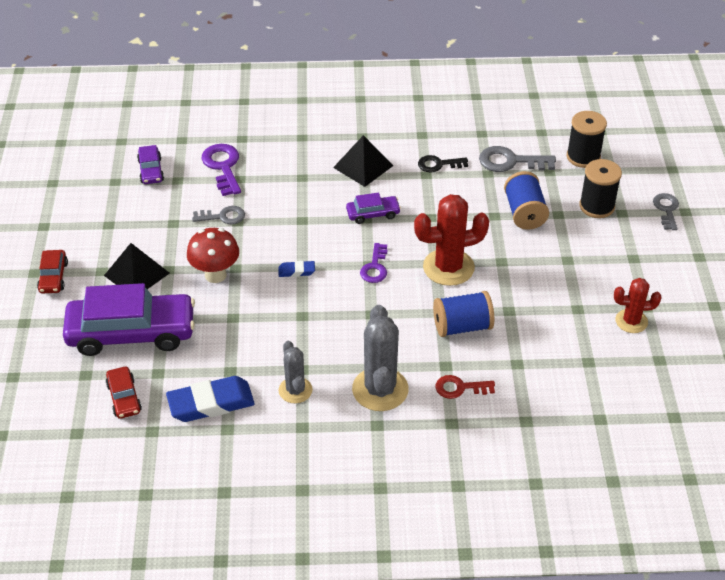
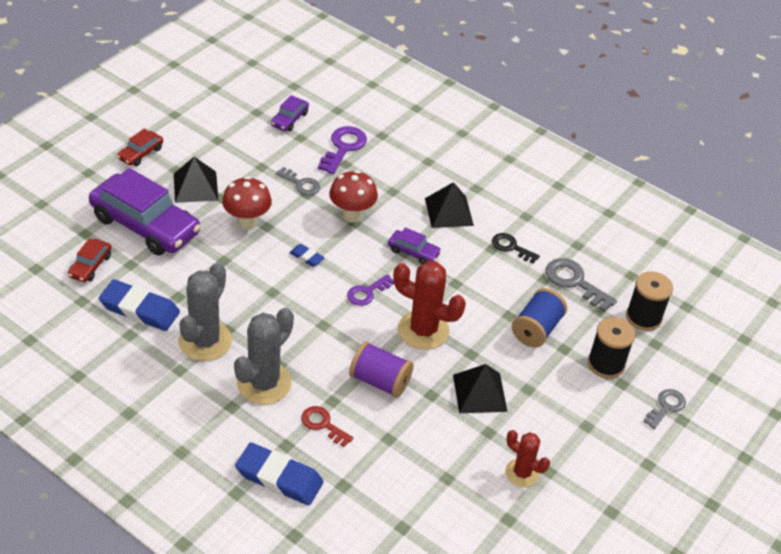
camera: 35 degrees right, 0 degrees up
(293, 216) = (352, 215): none -> red mushroom
(295, 390) = (205, 341): grey cactus -> grey cactus, size x1.66
(462, 326) = (380, 381): blue spool -> purple spool
(475, 450) = (279, 478): none -> blue eraser
(539, 285) = (480, 393): none -> black pyramid

